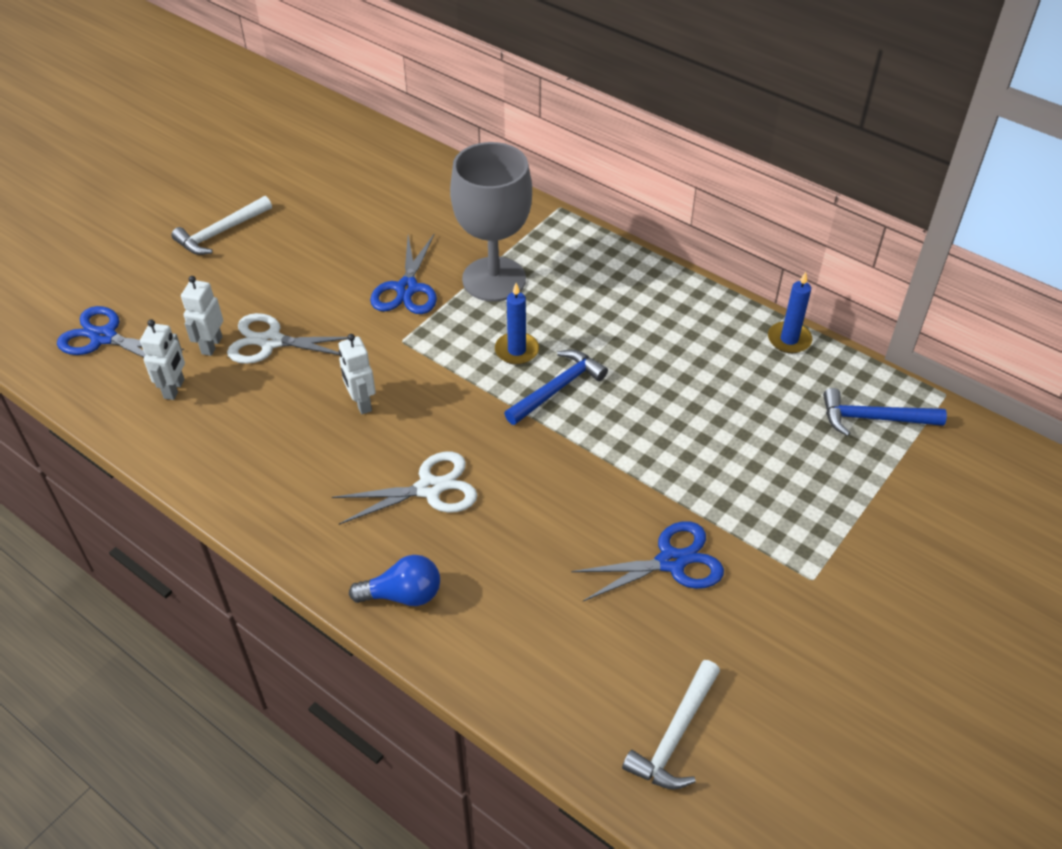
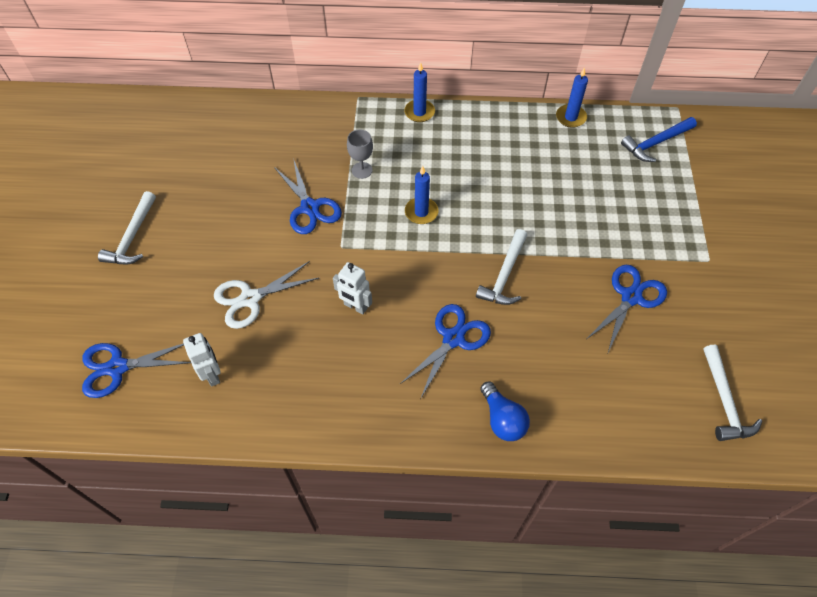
camera: 35 degrees left, 10 degrees up
(211, 345) = (208, 326): white robot -> none
(403, 595) = (502, 419): blue light bulb -> blue light bulb turned 105 degrees clockwise
(429, 488) = (453, 338): white scissors -> blue scissors
(494, 279) = (362, 170): grey goblet -> grey goblet, size x0.42
(545, 459) = (504, 275): none -> white hammer
(557, 388) = (469, 224): blue hammer -> none
(612, 252) = (419, 112): none -> blue candle

